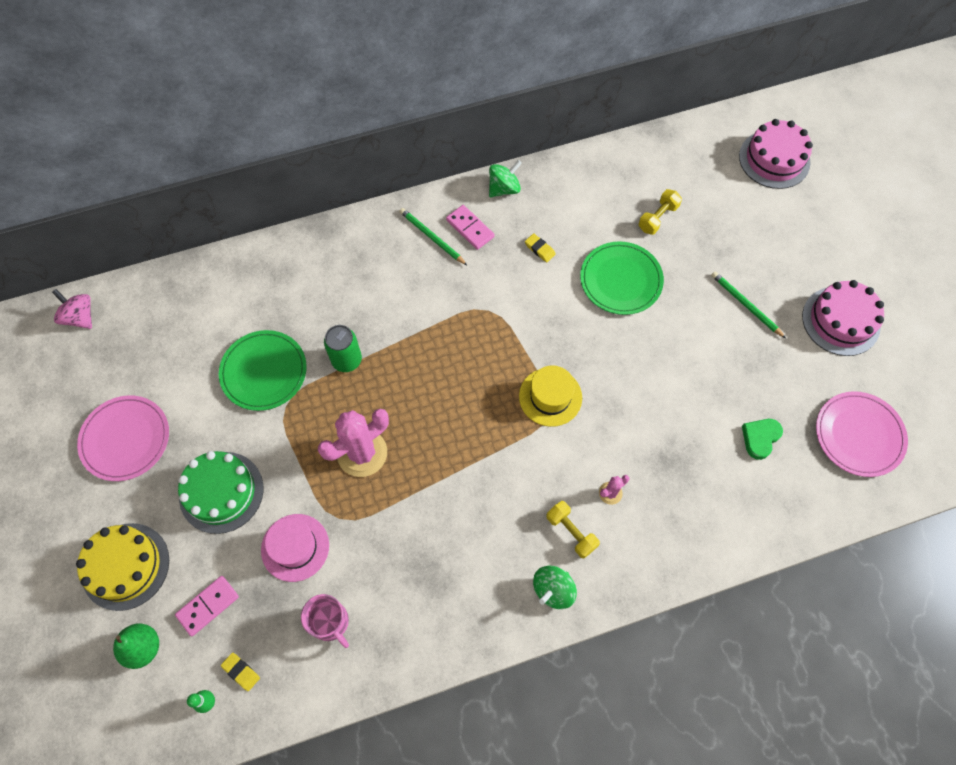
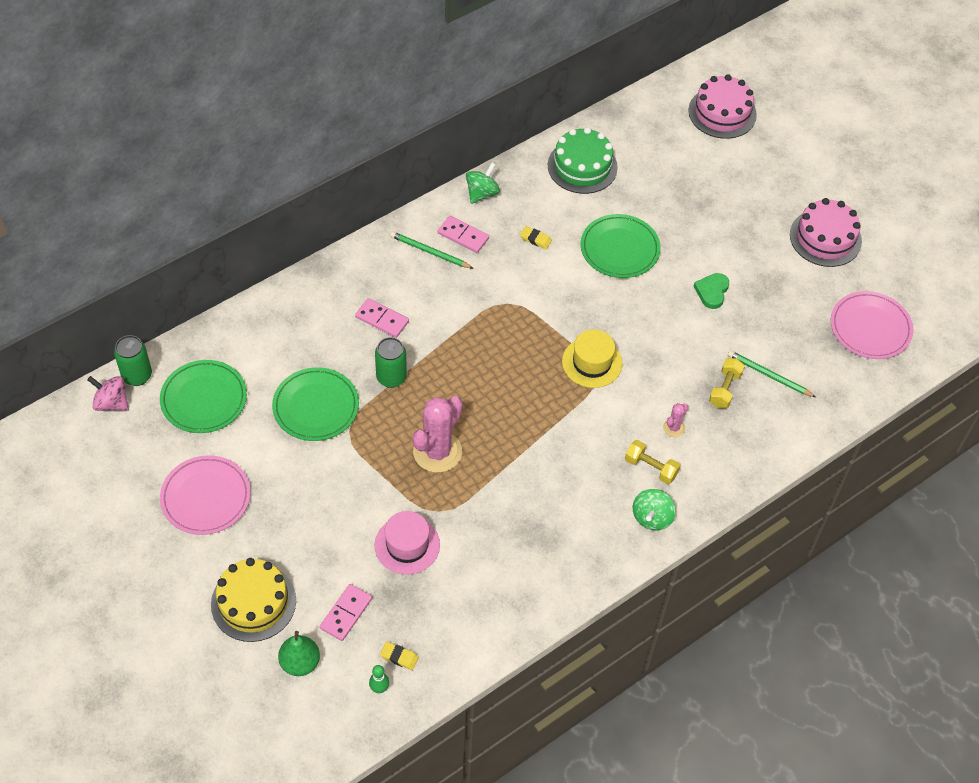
camera: 20 degrees left, 10 degrees down
(113, 295) = (137, 375): none -> green can
(164, 335) = (204, 399): none -> green plate
(221, 492) = (318, 518): green cake -> green cake (582, 166)
(330, 622) = (464, 596): pink mug -> none
(360, 296) = (382, 319): none -> pink domino
(658, 218) = (634, 187): yellow dumbbell -> yellow dumbbell (725, 389)
(745, 305) = (738, 244): green pencil -> green pencil (769, 375)
(760, 438) = (787, 351): green heart -> green heart (712, 292)

